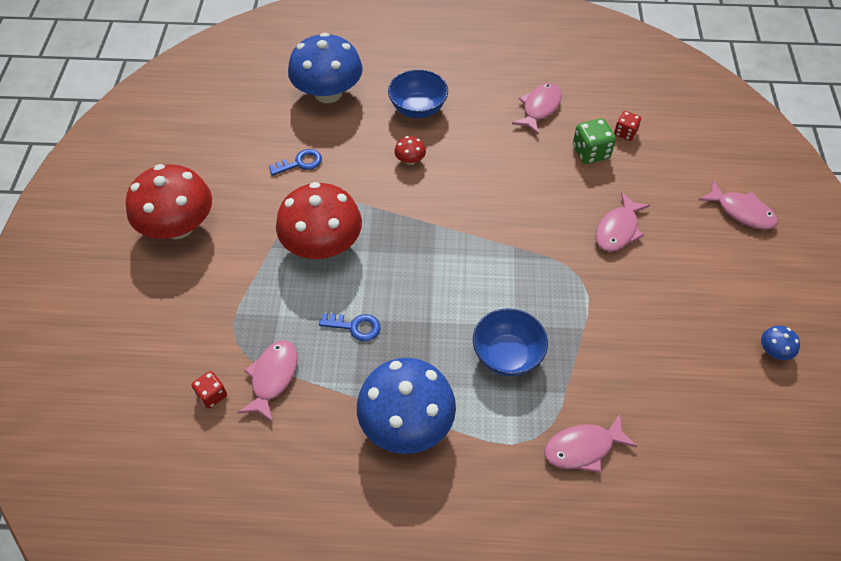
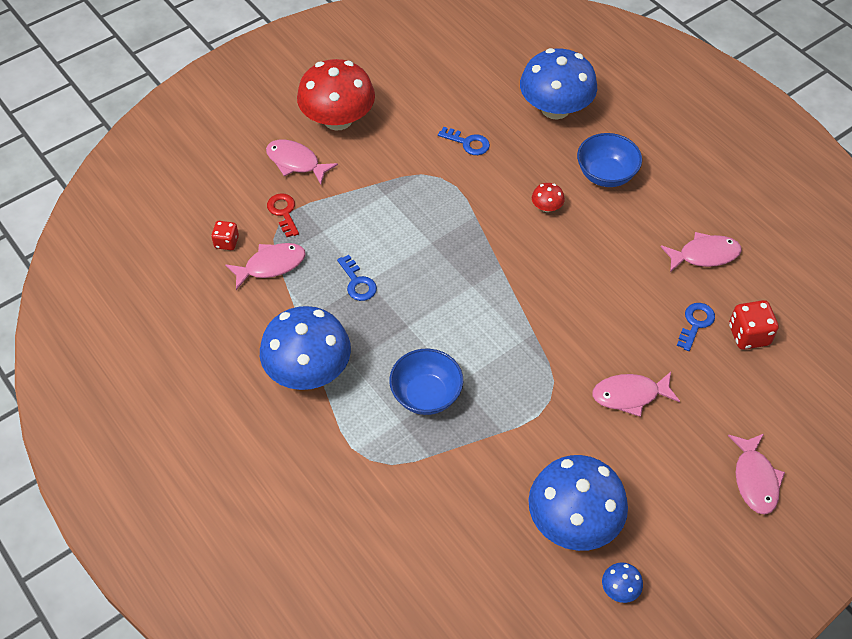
camera: 50 degrees right, 0 degrees up
(228, 330) = (283, 212): none -> red key
(322, 245) = (408, 212): red mushroom -> none
(583, 448) = (391, 498): pink fish -> pink fish (296, 162)
(590, 152) = (695, 323): green dice -> blue key
(625, 133) = (748, 335): red dice -> red dice, size x1.56
(696, 338) = (573, 520): none -> blue mushroom

